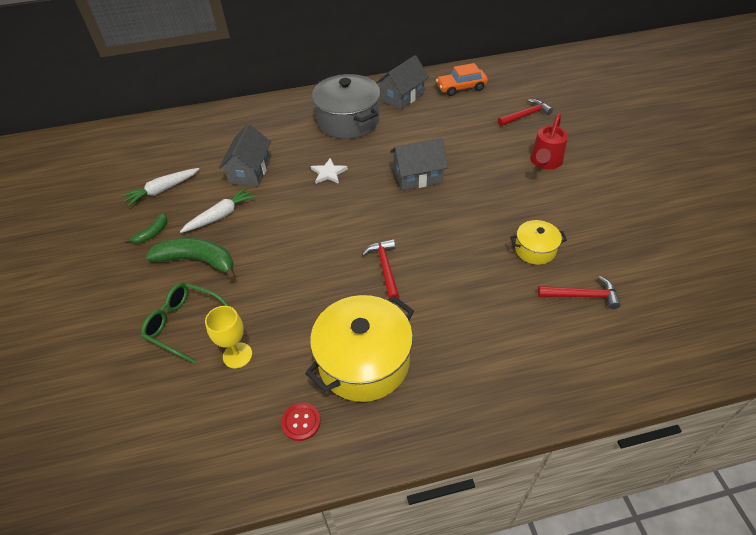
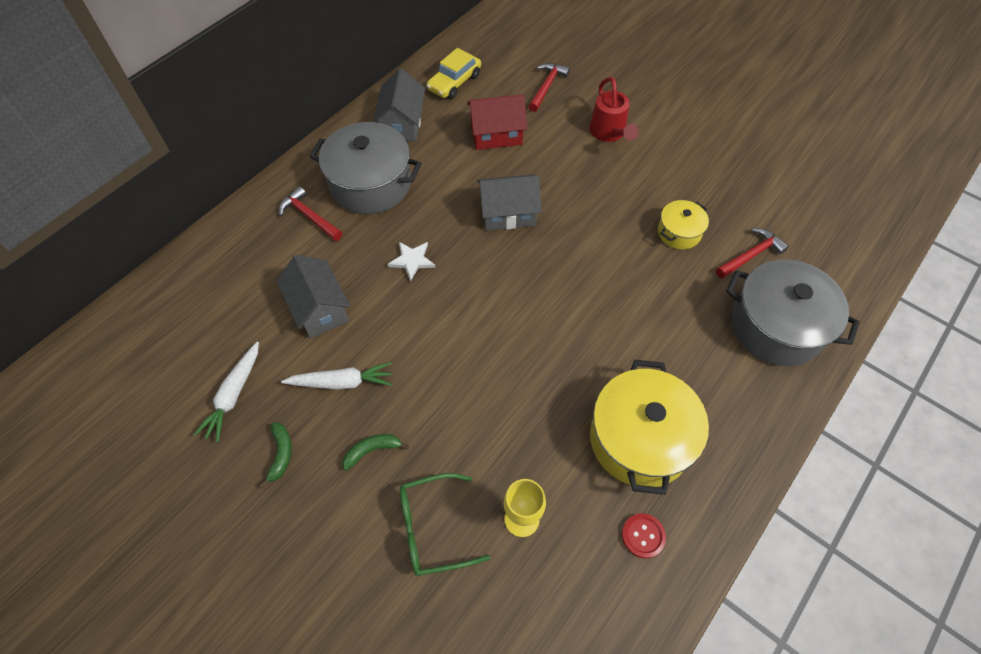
camera: 40 degrees left, 10 degrees up
(198, 260) = (372, 450): green banana -> green banana, size x0.52
(221, 215) = (342, 382): white carrot -> white carrot turned 75 degrees clockwise
(385, 268) = (570, 333): red hammer -> red hammer (309, 216)
(417, 176) = (508, 213): grey house -> grey house turned 45 degrees clockwise
(458, 128) = (496, 135): none -> red house
(461, 88) = (454, 82): orange car -> yellow car
(553, 356) = (776, 326): none -> grey pot

